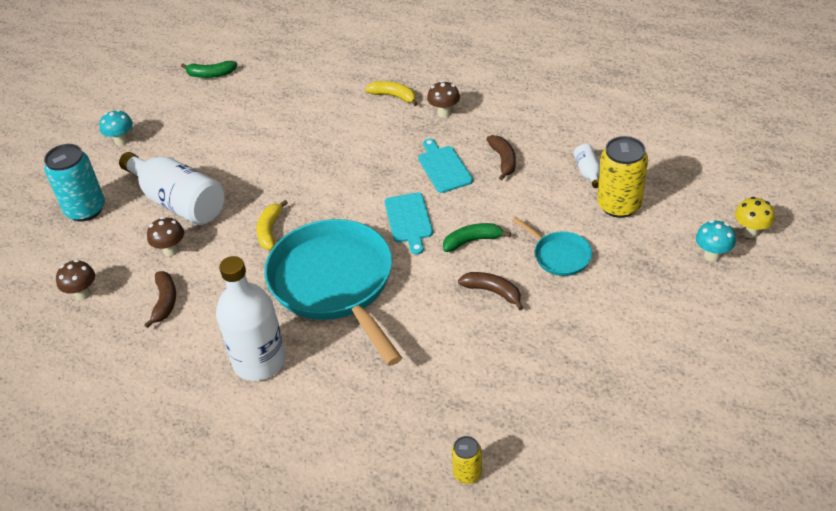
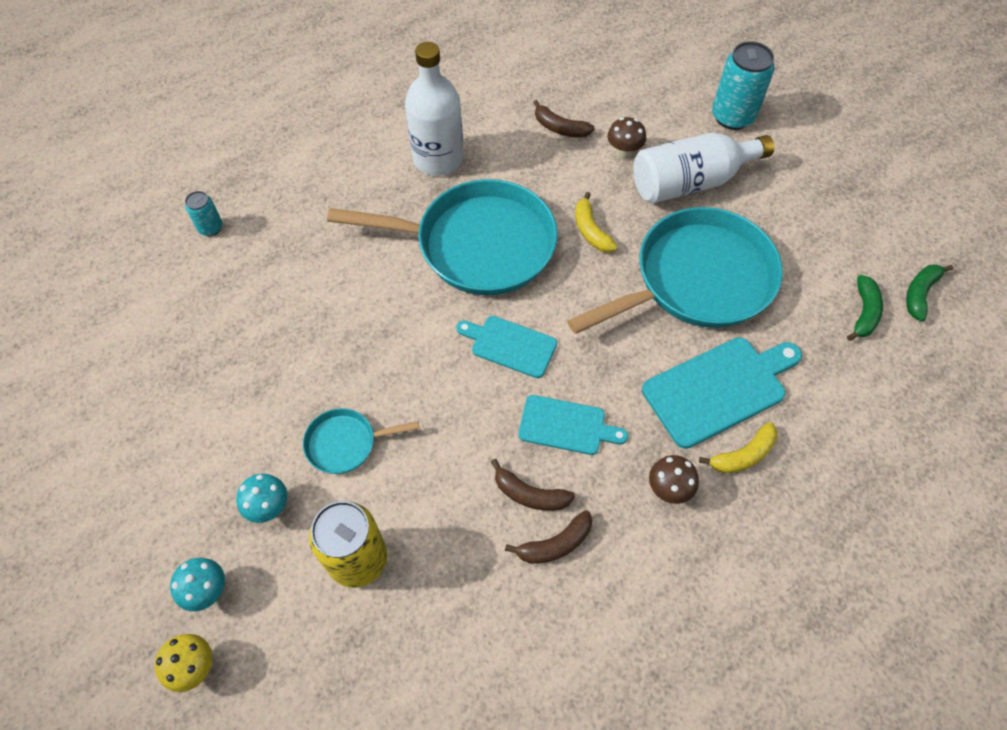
camera: 120 degrees right, 15 degrees up
(82, 294) = (615, 84): brown mushroom -> none
(121, 141) = (831, 174): turquoise mushroom -> turquoise mushroom (269, 508)
(270, 231) = (591, 230): yellow banana -> yellow banana turned 150 degrees counterclockwise
(275, 162) = (697, 280): none -> turquoise pan
(356, 121) = (719, 389): none -> turquoise cutting board
(467, 473) = (211, 228): yellow can -> turquoise can
(472, 241) = (434, 381): green banana -> green banana (864, 313)
(493, 292) = (356, 355): brown banana -> brown banana (555, 544)
(587, 172) = (436, 570): white bottle -> none

